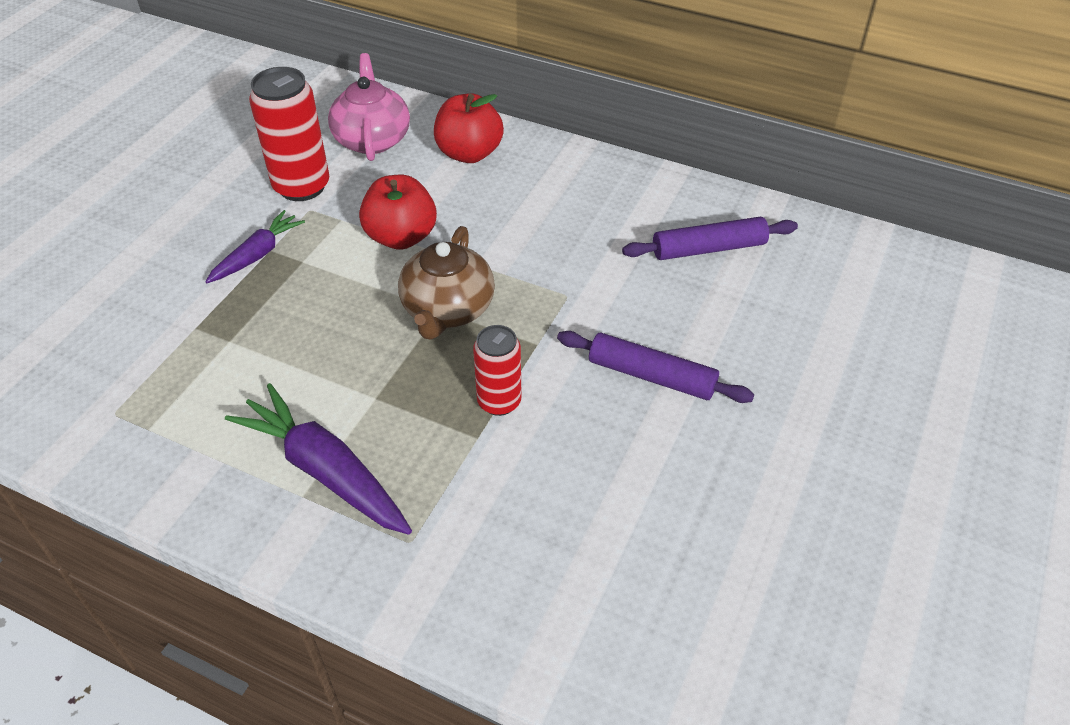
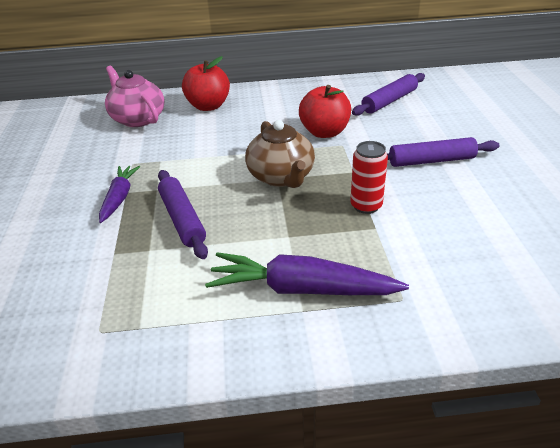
camera: 30 degrees left, 10 degrees down
(292, 317) = (182, 219): none -> purple rolling pin
(302, 186) = (113, 154): red can -> none
(401, 237) = (210, 155): red apple -> red apple (324, 132)

